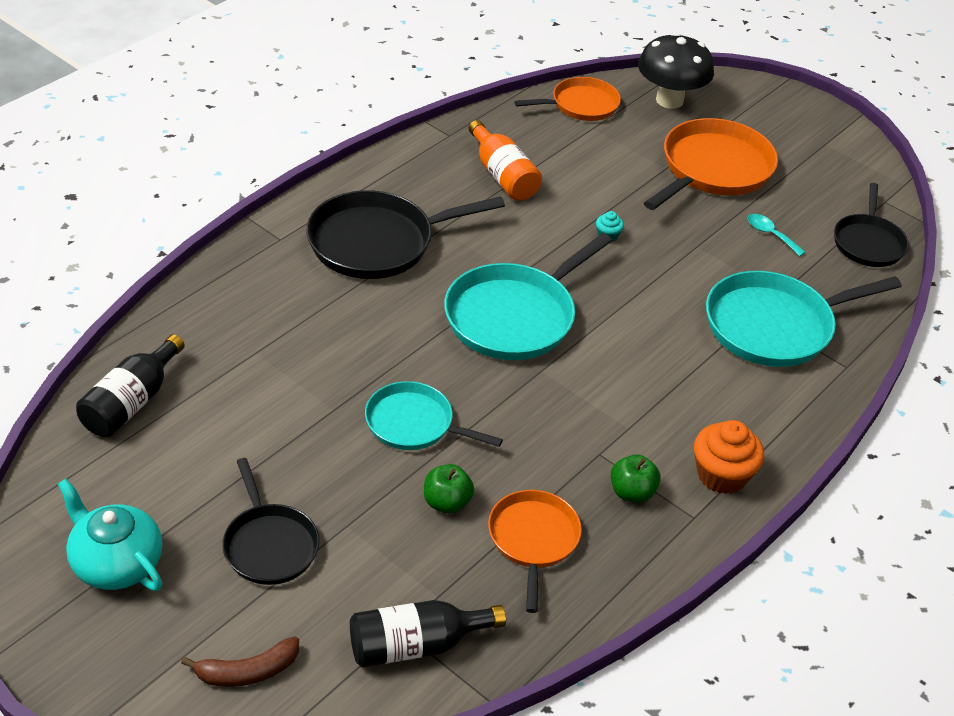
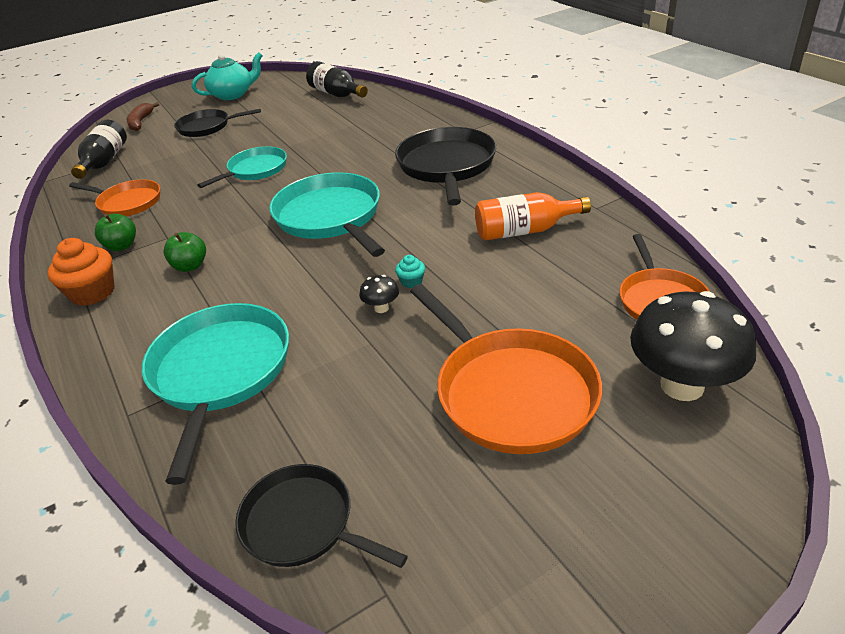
camera: 115 degrees right, 5 degrees down
(447, 502) = (184, 176): green apple -> green apple (190, 266)
(652, 247) = (381, 308): none -> black mushroom
(770, 234) = (363, 414): turquoise spoon -> none

